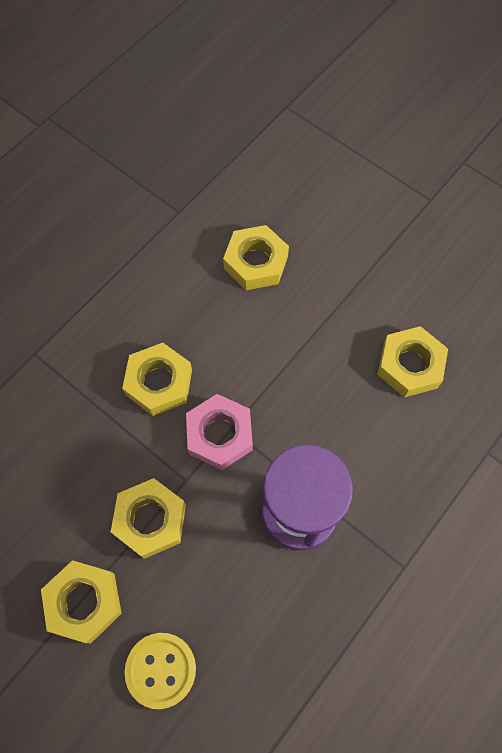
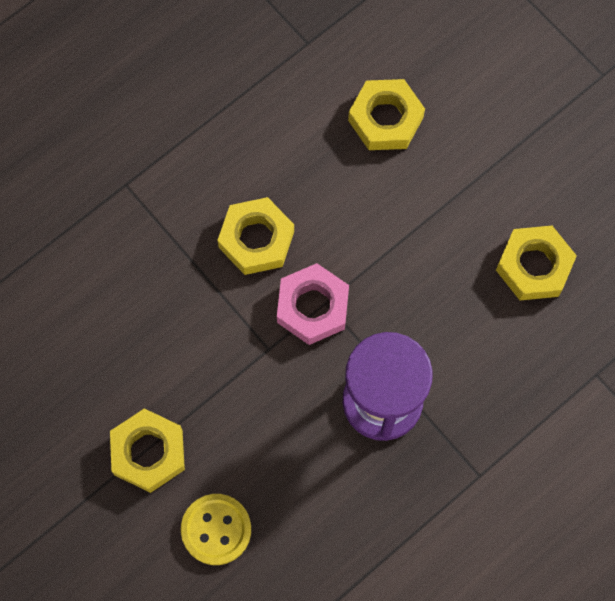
camera: 10 degrees right, 5 degrees up
(150, 520) = (226, 383): yellow nut -> none

